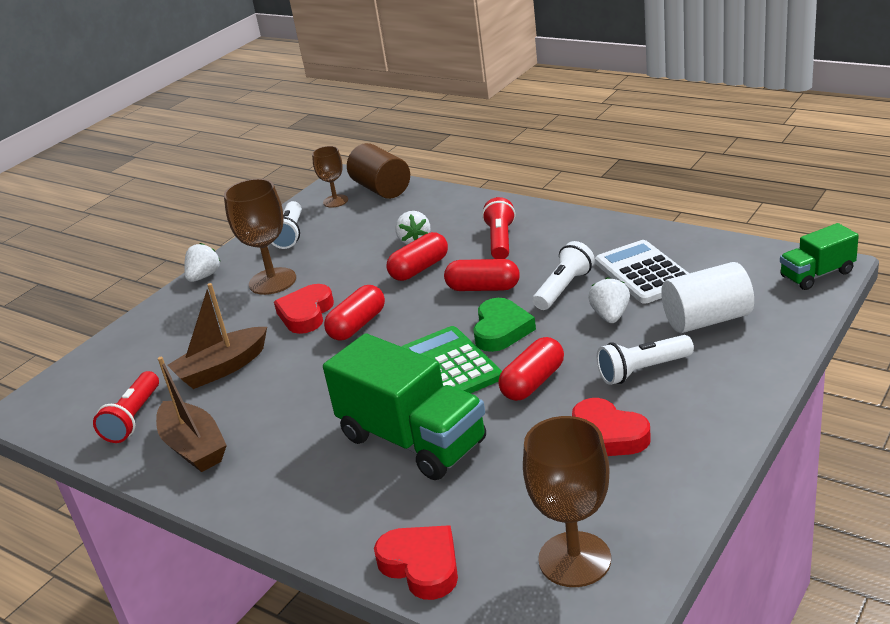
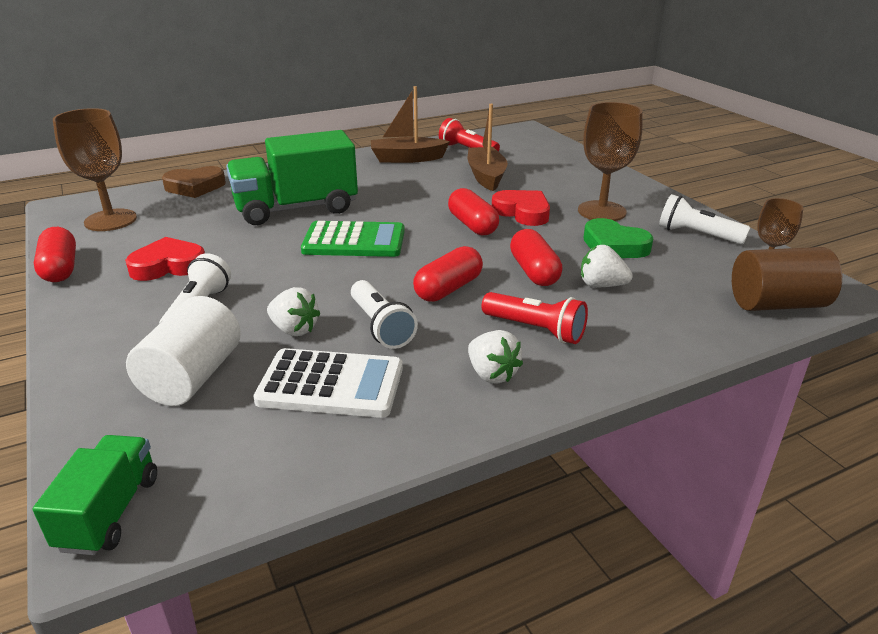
camera: 115 degrees right, 0 degrees up
(204, 276) = (648, 191): white strawberry -> white strawberry (492, 374)
(421, 565) = (195, 187): red heart -> brown heart
(501, 330) = (365, 274): green heart -> green heart (614, 246)
(533, 382) = (274, 262): red capsule -> red capsule (60, 268)

